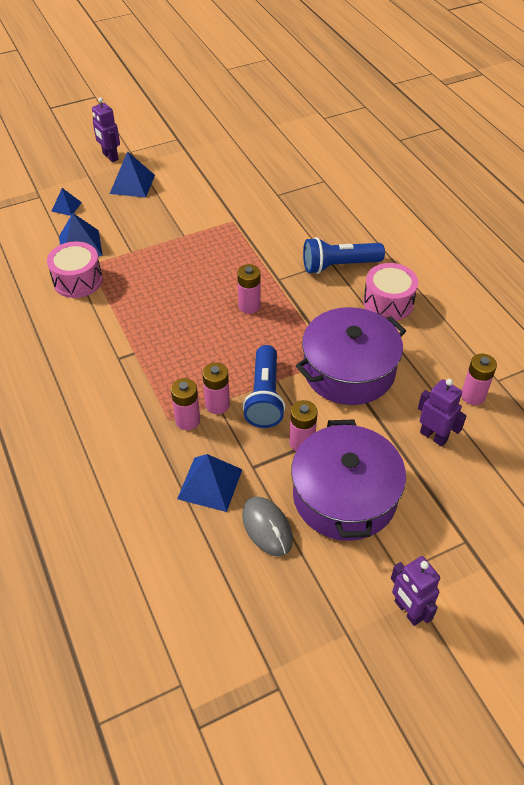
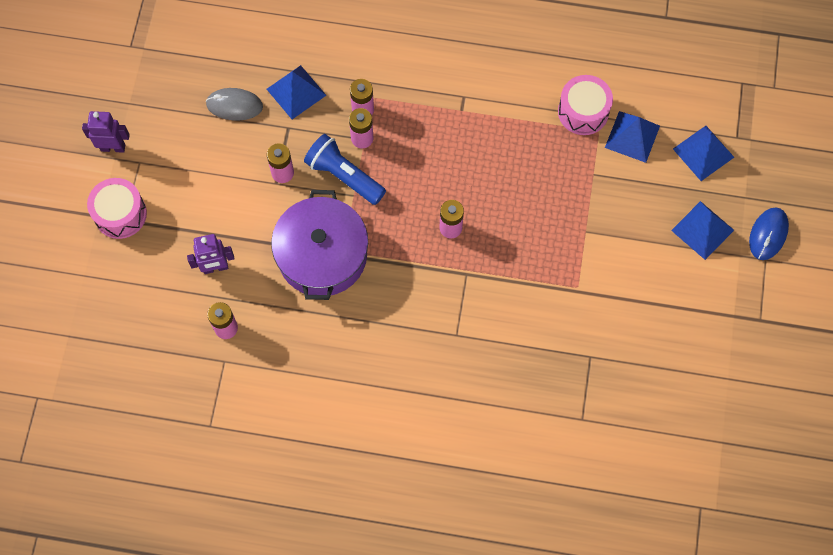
camera: 125 degrees right, 20 degrees up
(66, 206) = (703, 153): blue pyramid -> blue pyramid, size x1.69
(110, 156) = (768, 234): purple robot -> blue mouse
(339, 266) = (446, 338): blue flashlight -> none
(344, 496) = (218, 169): purple pot -> none
(388, 302) = (370, 344): pink drum -> pink drum (120, 214)

